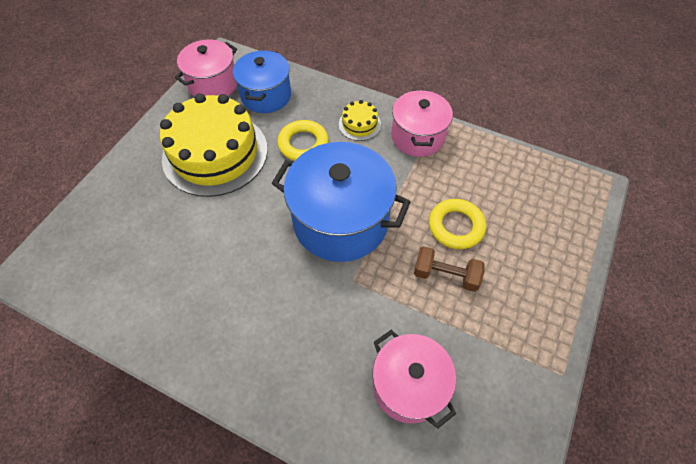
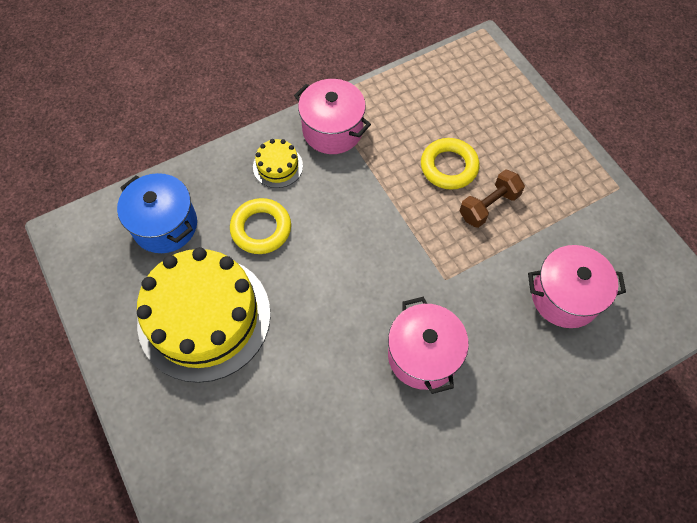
camera: 55 degrees left, 5 degrees up
(213, 84) = (99, 267): pink pot -> pink pot (423, 355)
(340, 221) = (377, 251): blue pot -> none

